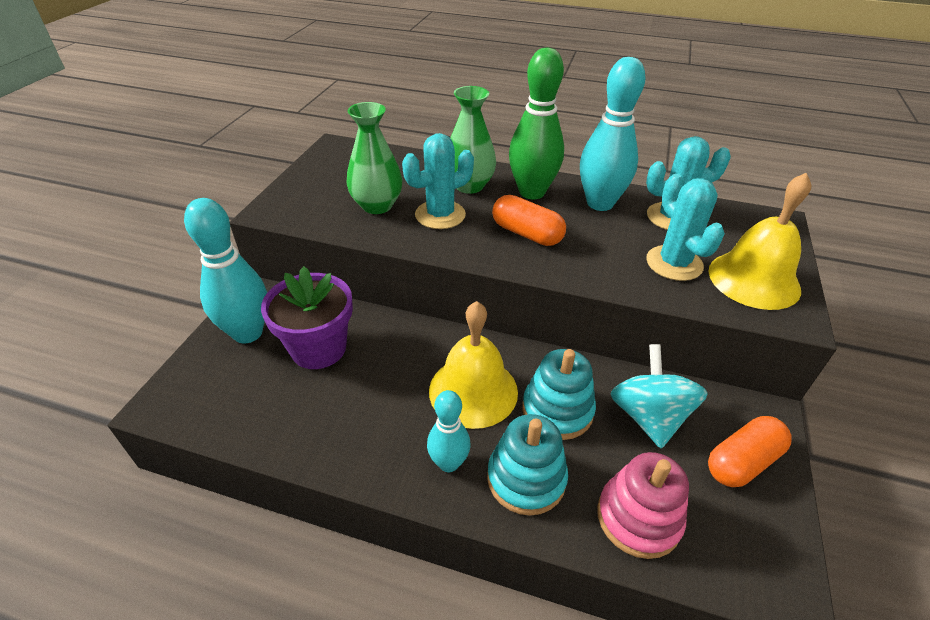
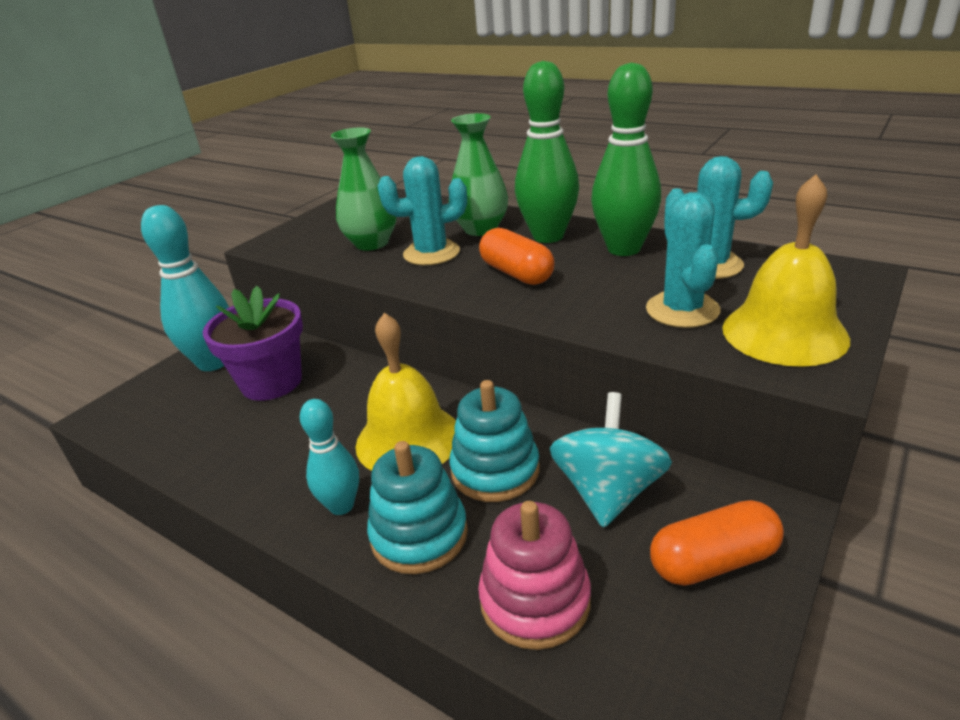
camera: 20 degrees right, 10 degrees down
(600, 203) = (624, 249): turquoise bowling pin -> green bowling pin

